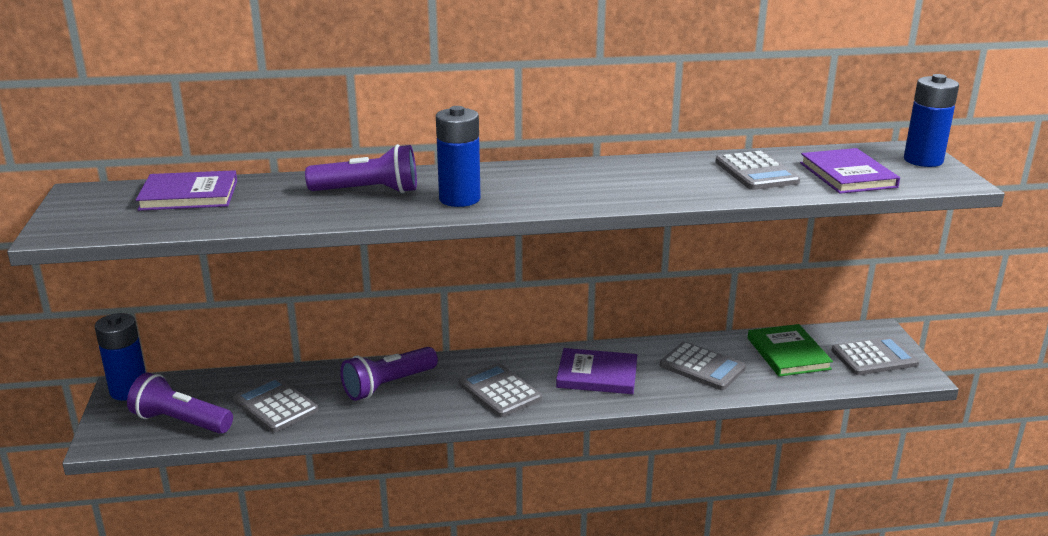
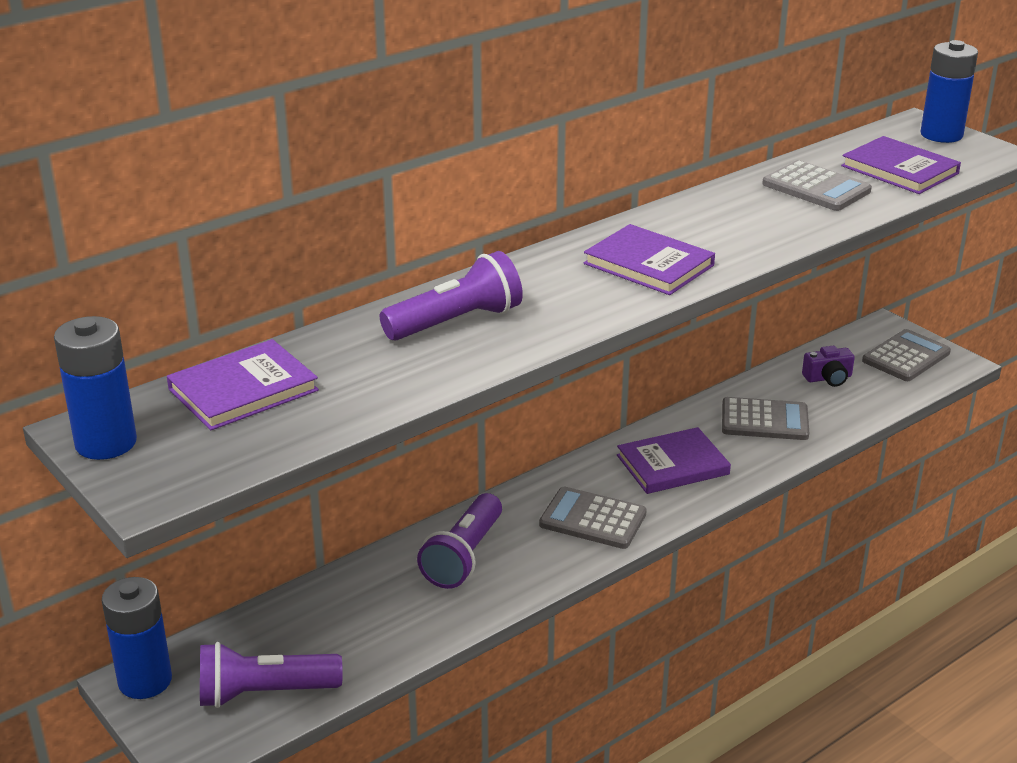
camera: 30 degrees left, 5 degrees up
(275, 405) = (358, 629): grey calculator -> none
(459, 199) = (571, 303): blue battery -> blue battery (106, 443)
(550, 190) = (648, 264): none -> purple book
(788, 353) = (828, 378): green book -> purple camera

